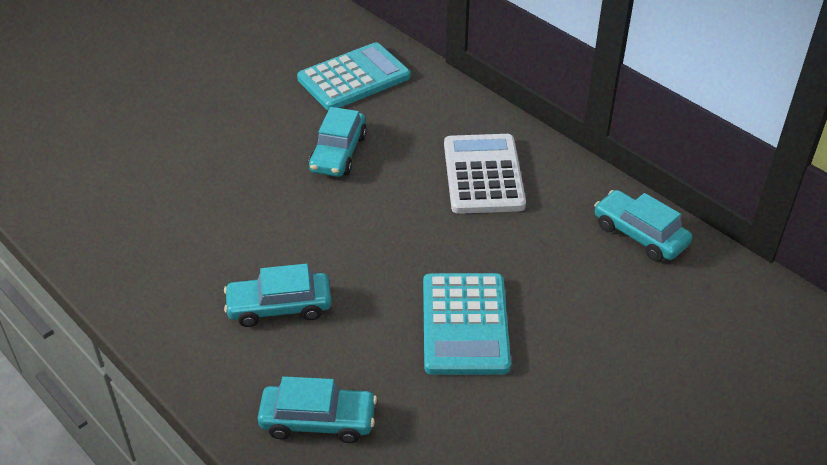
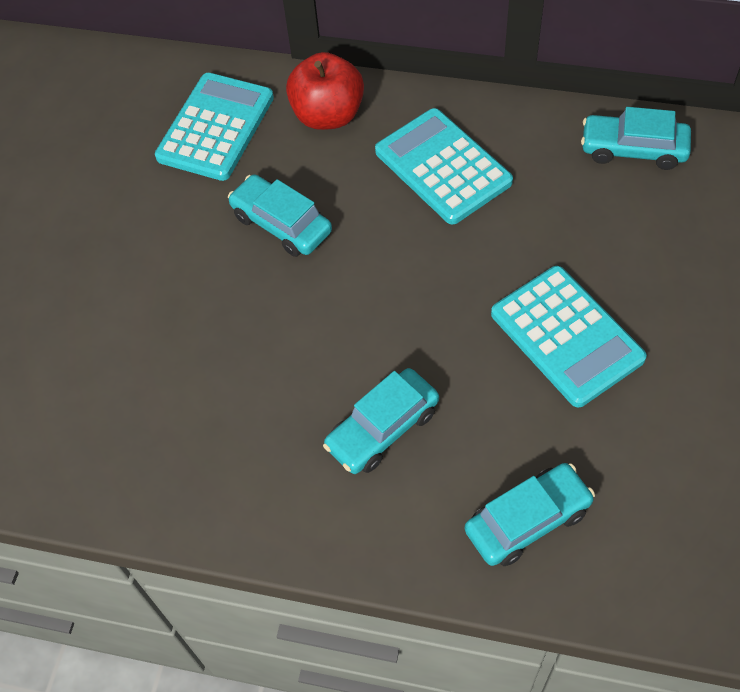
camera: 30 degrees left, 15 degrees up
(338, 153) = (281, 224): turquoise car -> turquoise car turned 150 degrees clockwise
(435, 106) = (328, 115): none -> red apple
(483, 175) = (442, 167): white calculator -> turquoise calculator

